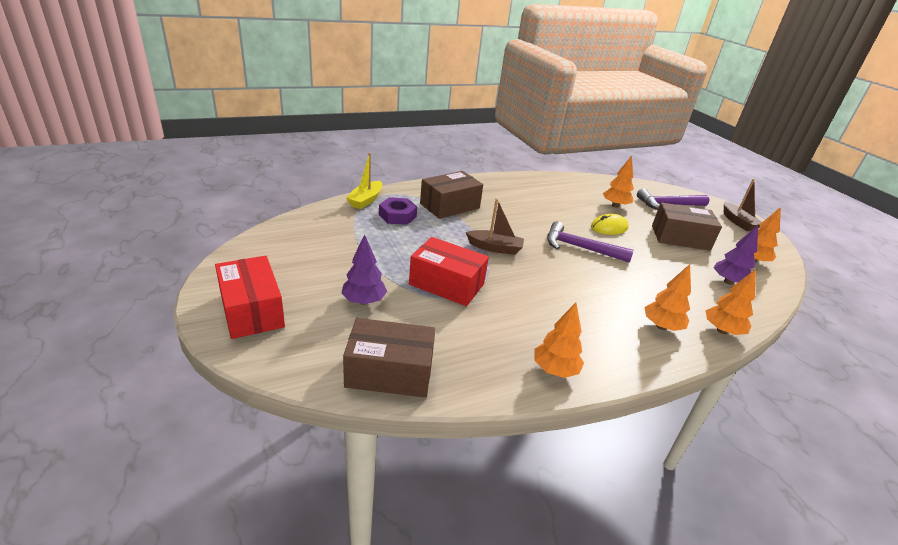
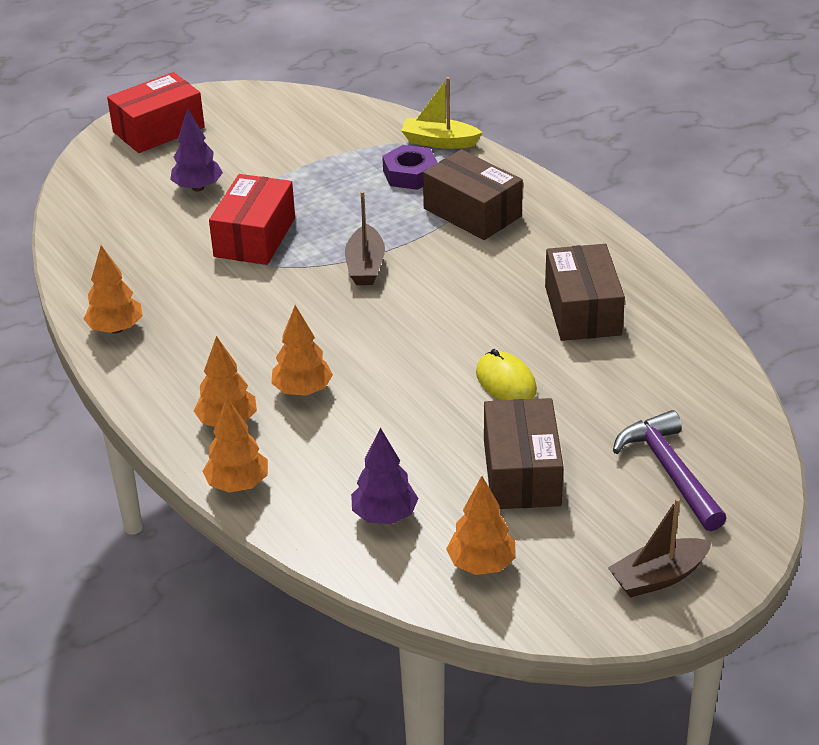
camera: 85 degrees right, 5 degrees up
(389, 372) = (88, 224): brown box -> brown box (583, 310)
(580, 248) = (411, 348): purple hammer -> none
(615, 205) = (608, 393): orange tree -> orange tree (302, 390)

